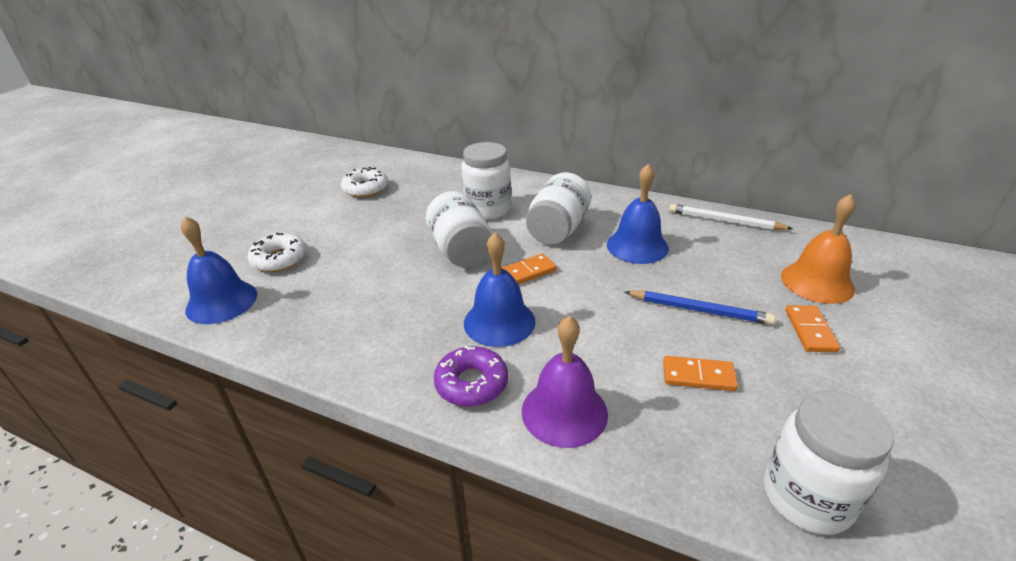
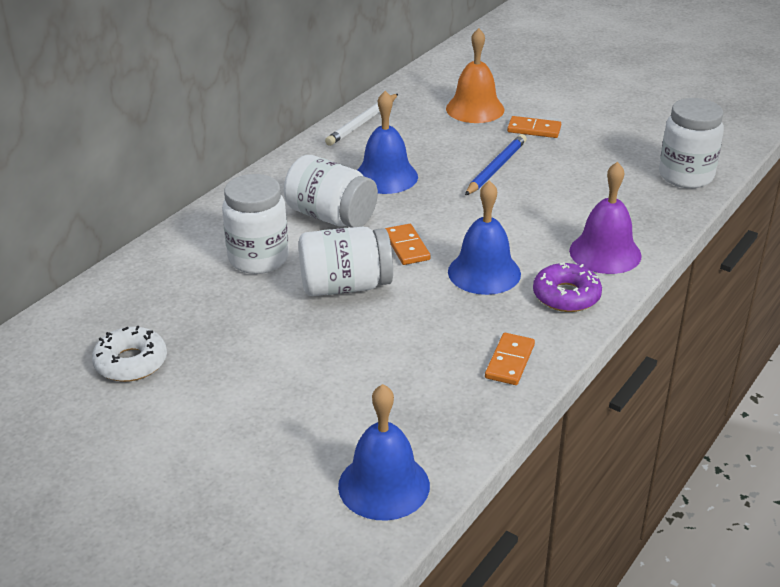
camera: 80 degrees left, 0 degrees up
(279, 259) = (299, 440): white donut -> none
(698, 376) = (575, 187): orange domino -> orange domino (510, 361)

